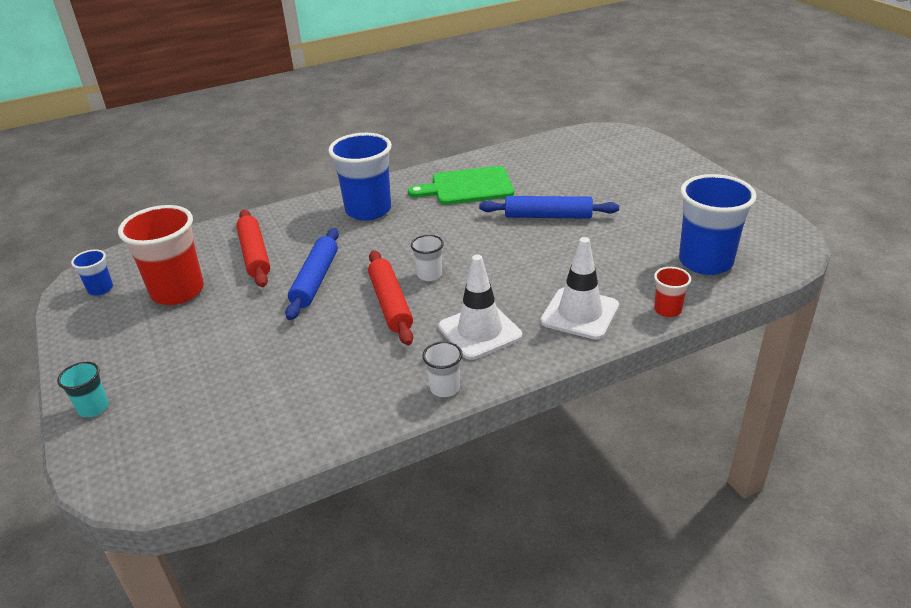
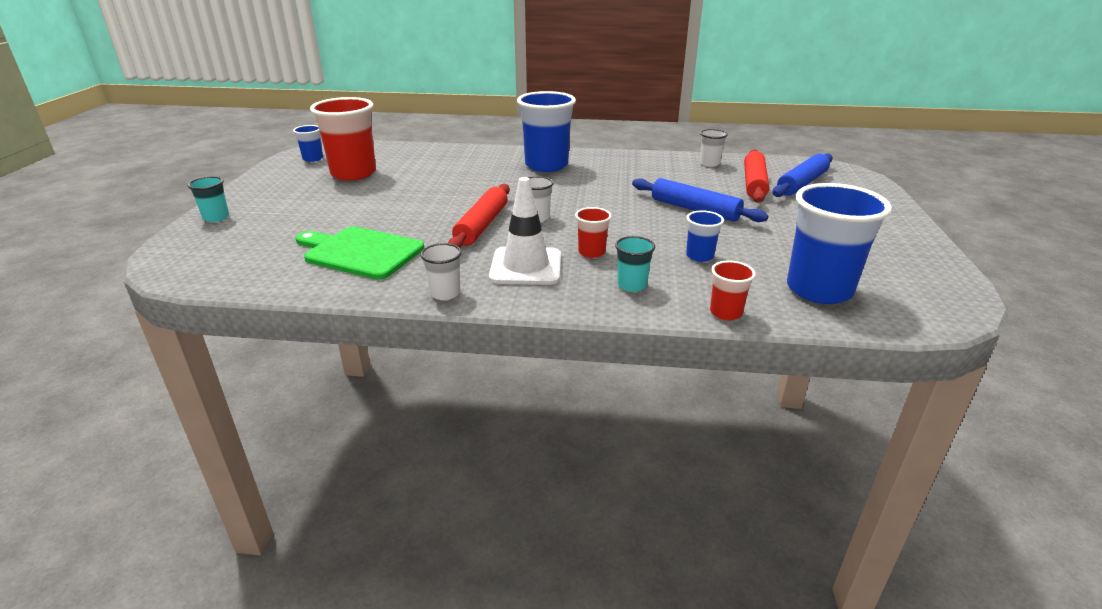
camera: 30 degrees right, 5 degrees down
(255, 255) = (430, 168): red rolling pin -> red rolling pin (754, 183)
(315, 280) = (449, 194): blue rolling pin -> blue rolling pin (802, 183)
(468, 187) = (647, 172): green cutting board -> green cutting board (360, 252)
(508, 159) = (709, 163): none -> white cup
(515, 294) = (591, 252): none -> red cup
(580, 314) = (632, 285): white traffic cone -> turquoise cup
(599, 264) = (699, 256): none -> blue cup

